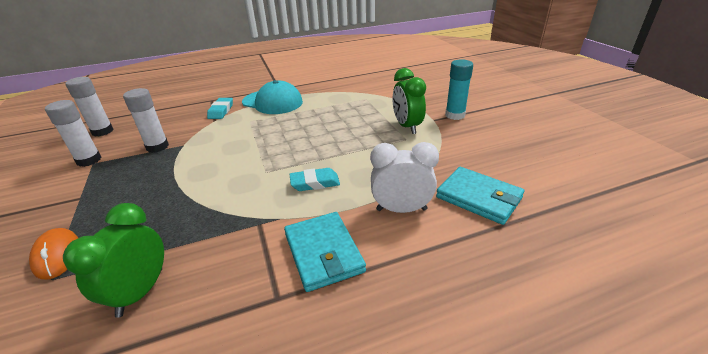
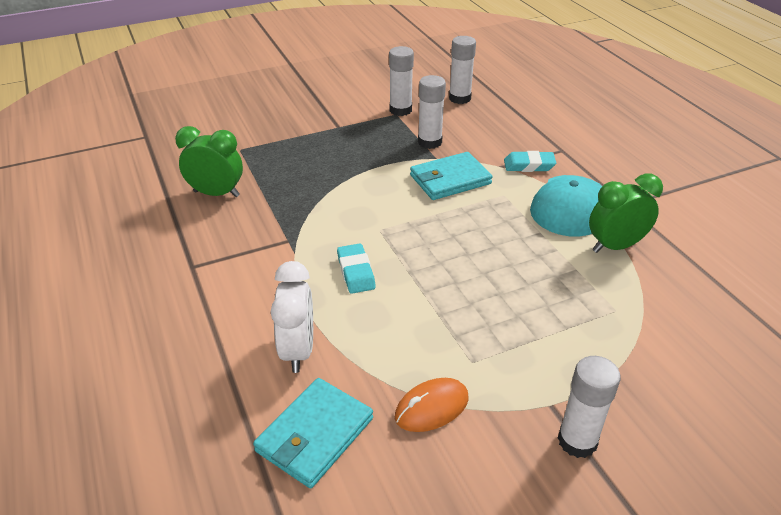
camera: 85 degrees right, 5 degrees up
(57, 255) = (264, 143): orange mouse -> orange mouse (431, 407)
(323, 253) = (238, 289): turquoise wallet -> turquoise wallet (450, 179)
(407, 126) = (516, 365): green clock -> green clock (615, 246)
(455, 115) = (577, 441): turquoise glue stick -> white glue stick

